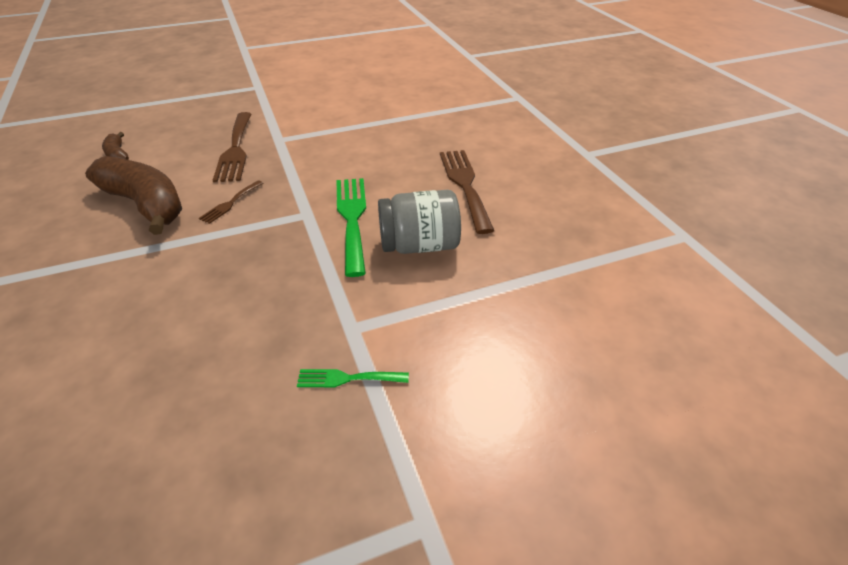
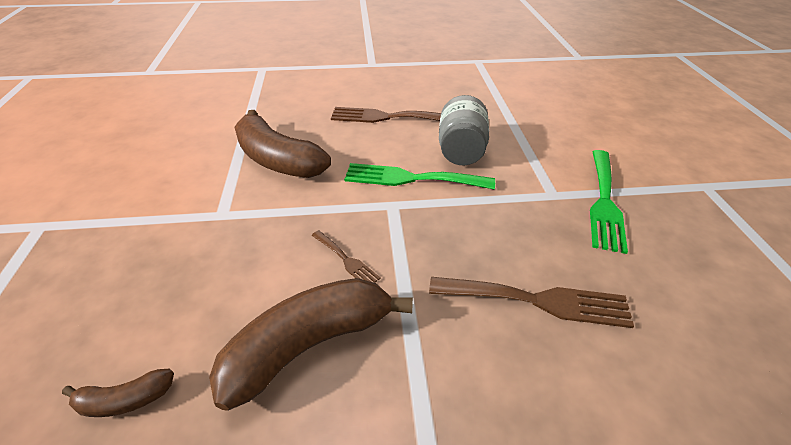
camera: 75 degrees left, 0 degrees up
(235, 150) = (218, 253): brown fork -> brown fork (538, 301)
(347, 378) = (604, 202): green fork -> green fork, size x1.95
(357, 144) = (278, 160): none -> brown banana

